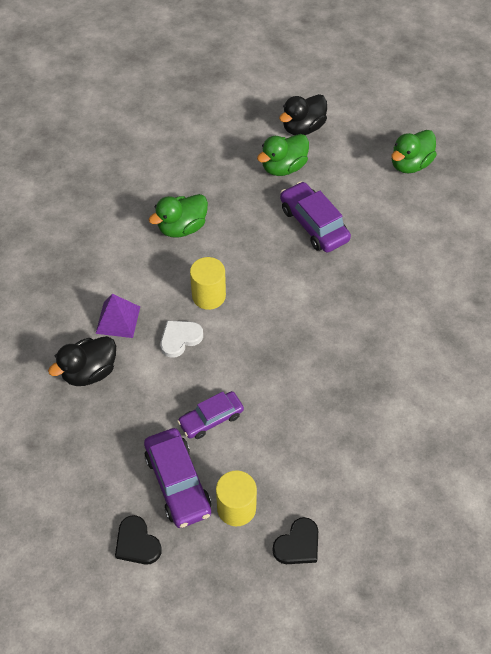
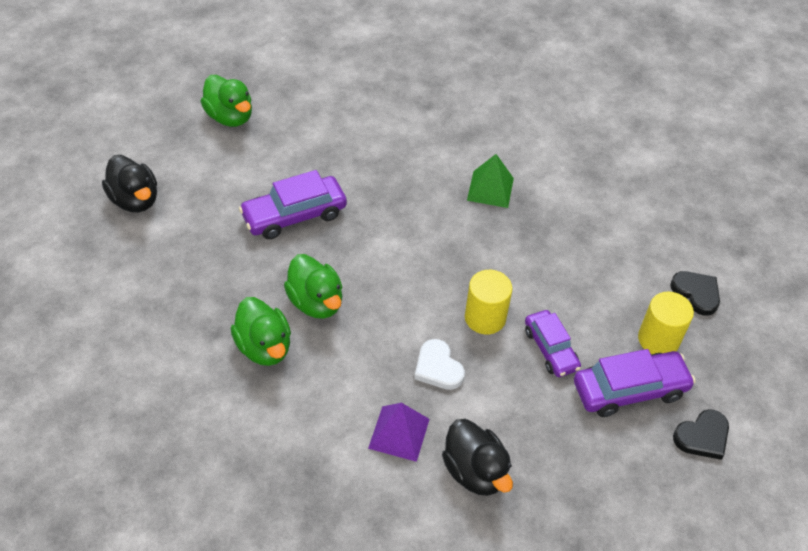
camera: 85 degrees left, 5 degrees down
(209, 296) = (379, 331): yellow cylinder -> yellow cylinder (485, 317)
(283, 167) = (195, 229): green duck -> green duck (316, 302)
(384, 360) = (490, 189): none -> green pyramid

